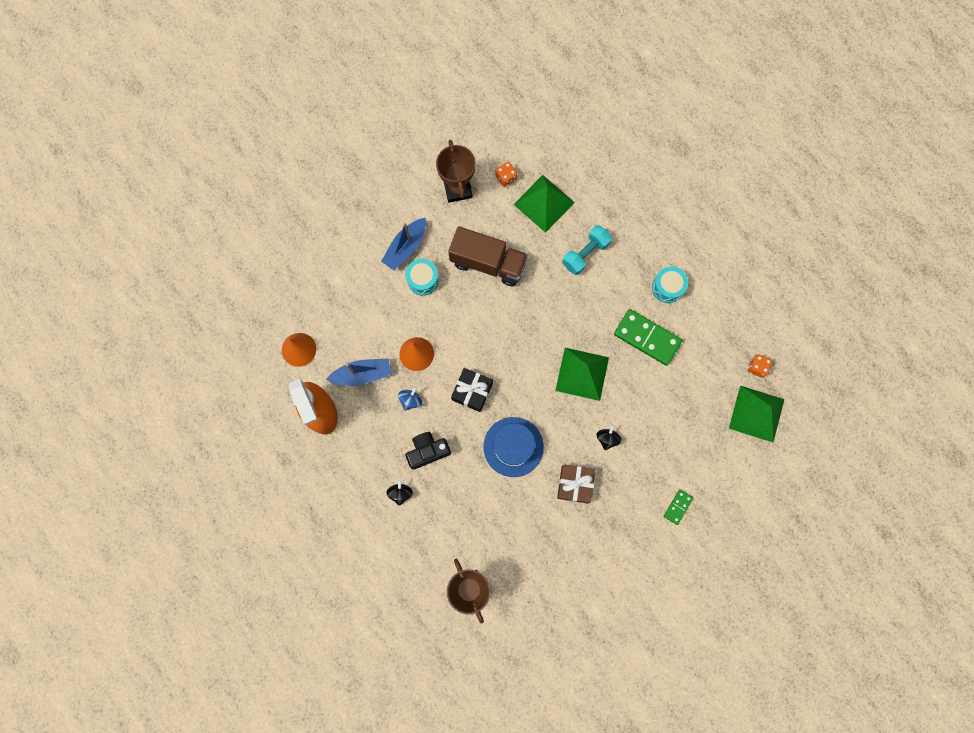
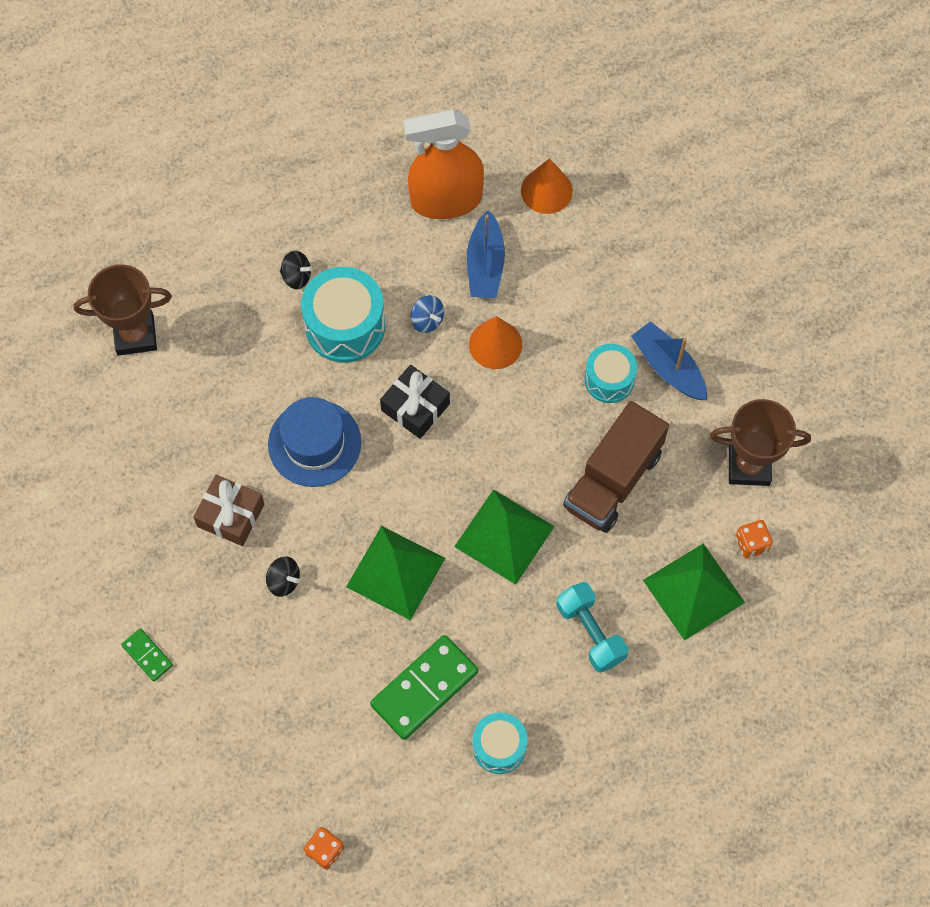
camera: 105 degrees right, 10 degrees down
(427, 451) = (345, 326): black camera -> turquoise drum
(756, 413) = (250, 824): green pyramid -> green pyramid (504, 536)

